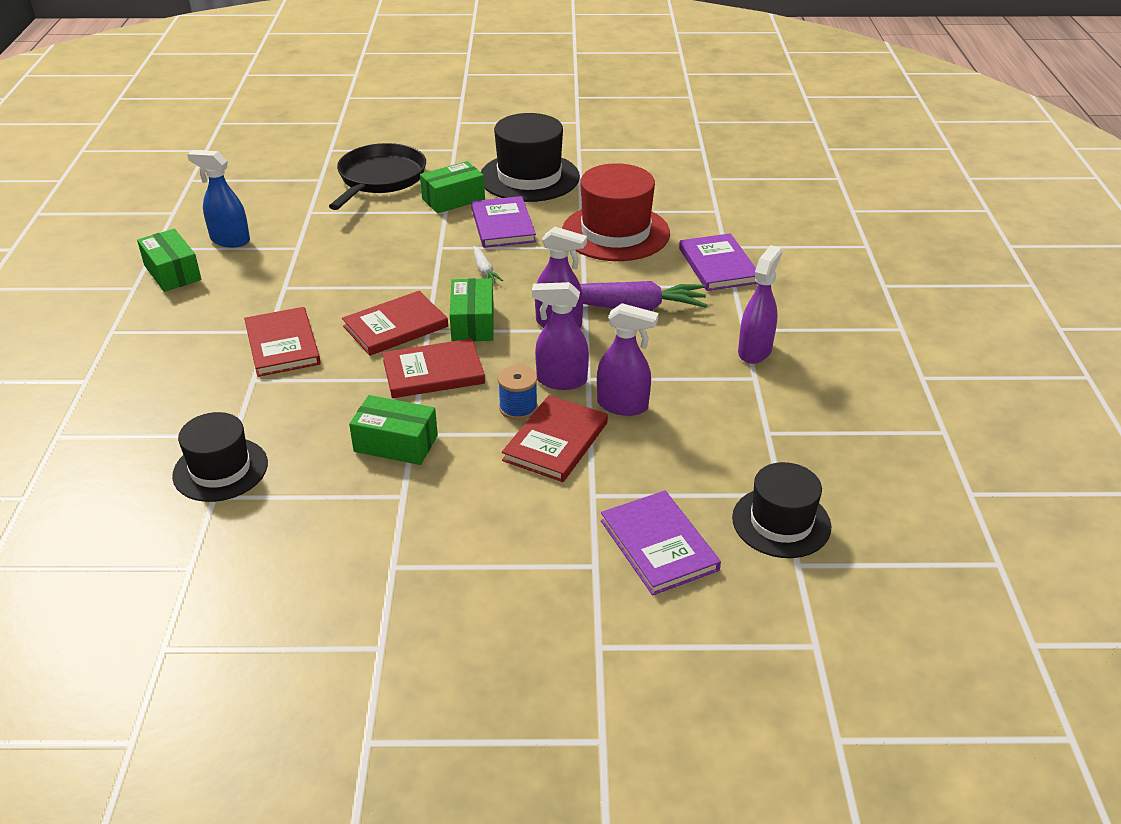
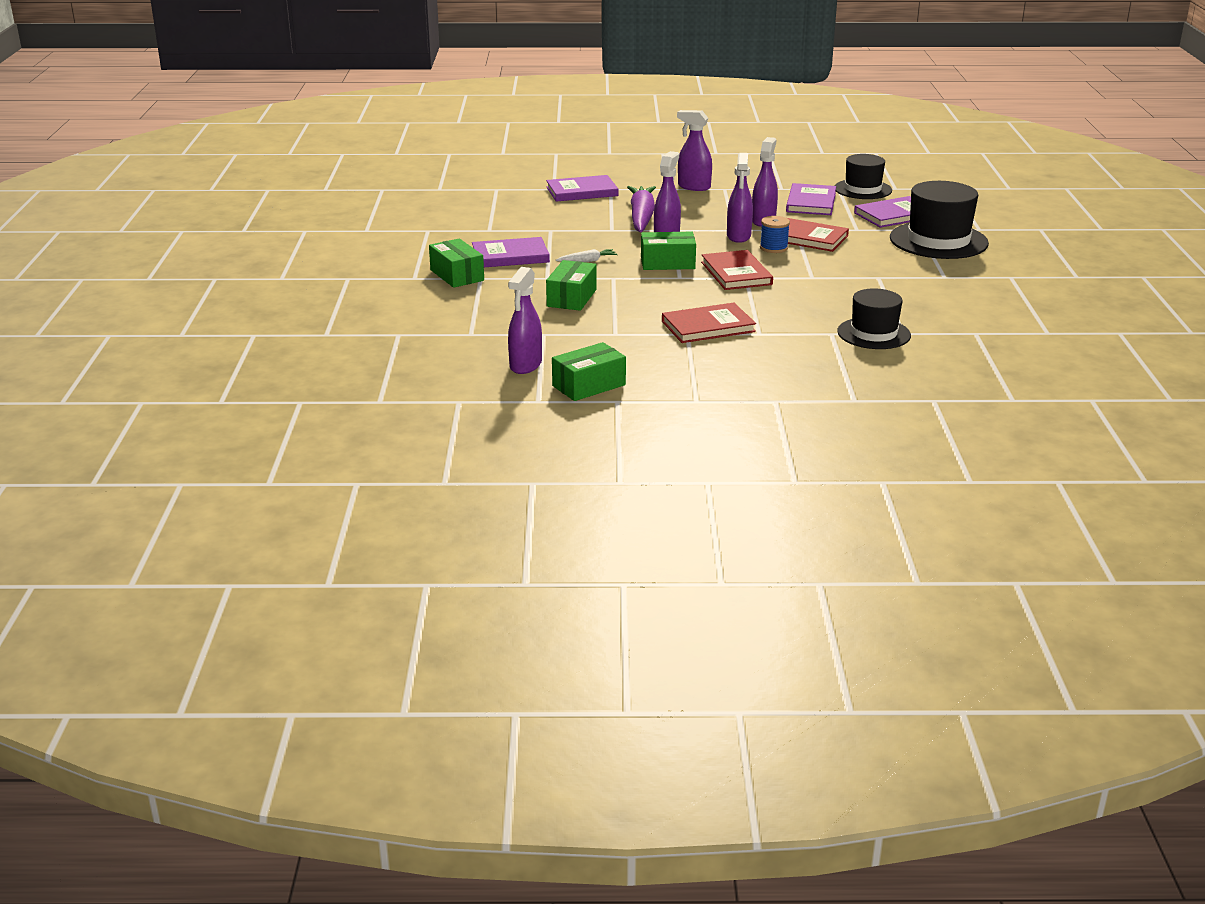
camera: 90 degrees left, 10 degrees down
(230, 240) = (525, 365): blue spray bottle -> purple spray bottle
(380, 179) = (405, 307): black pan -> none
(395, 326) = (675, 288): red book -> none
(396, 443) = (824, 281): green box -> green box (571, 298)
(529, 177) = (420, 248): black hat -> black hat (938, 241)
(615, 232) = (528, 219): red hat -> none
(706, 457) = (811, 202): none -> purple book

